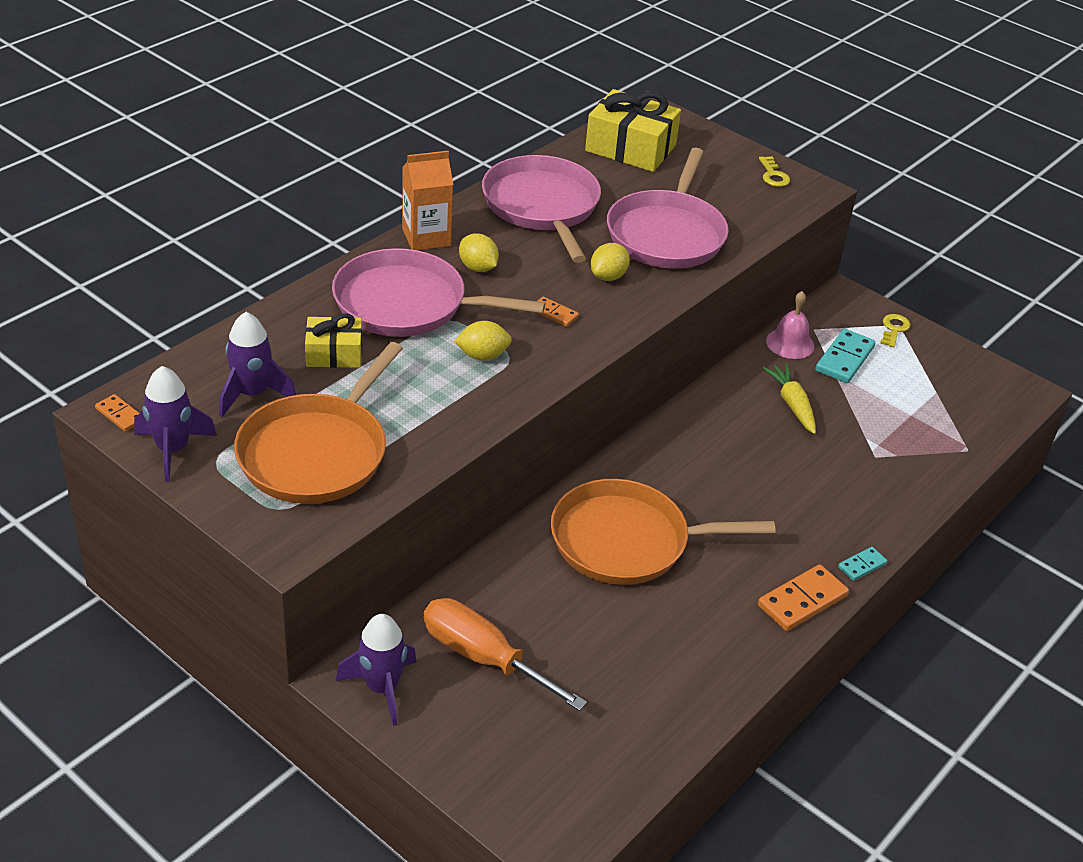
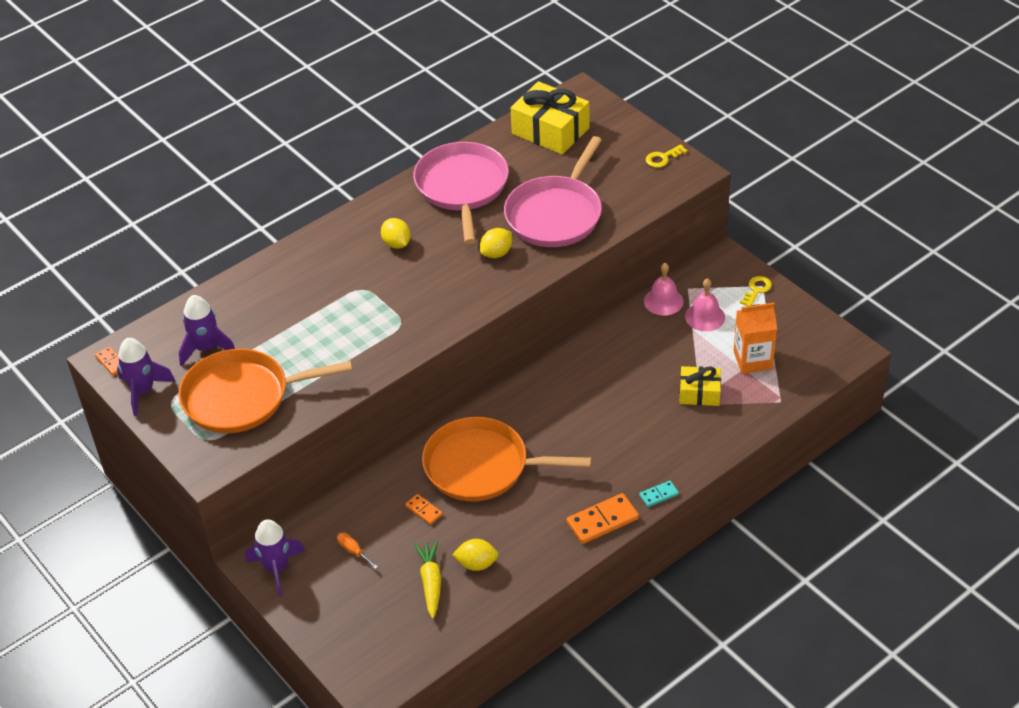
camera: 15 degrees right, 5 degrees up
(317, 452) = (242, 397): orange pan -> orange pan turned 45 degrees clockwise
(334, 353) = (271, 316): yellow gift -> yellow gift (699, 393)
(407, 304) = (335, 275): pink pan -> none
(426, 237) = (363, 215): orange carton -> orange carton (752, 360)
(482, 356) = (381, 321): yellow lemon -> yellow lemon (476, 564)
(483, 657) = (353, 551): orange screwdriver -> orange screwdriver, size x0.42
(554, 313) = (445, 285): orange domino -> orange domino (424, 510)
(773, 175) = (663, 158): yellow key -> yellow key turned 60 degrees clockwise
(792, 404) = (647, 356): yellow carrot -> yellow carrot (431, 582)
(845, 359) = (705, 316): turquoise domino -> pink bell

